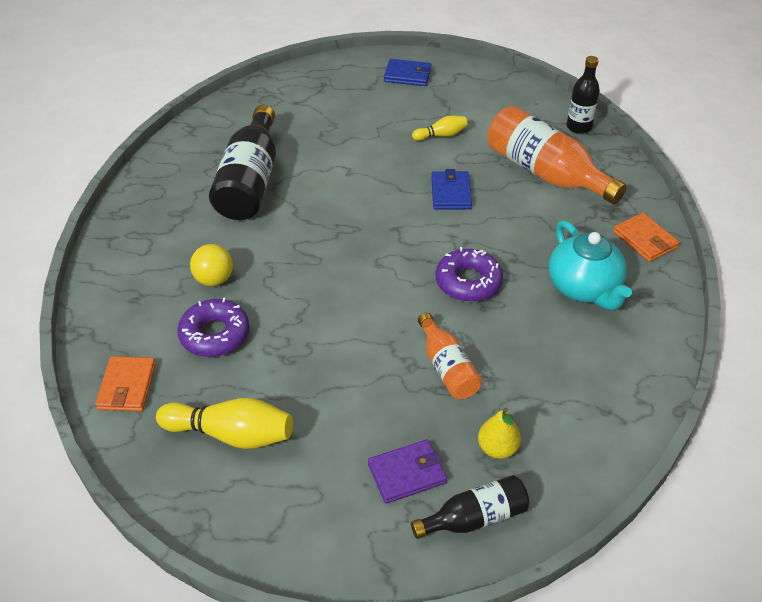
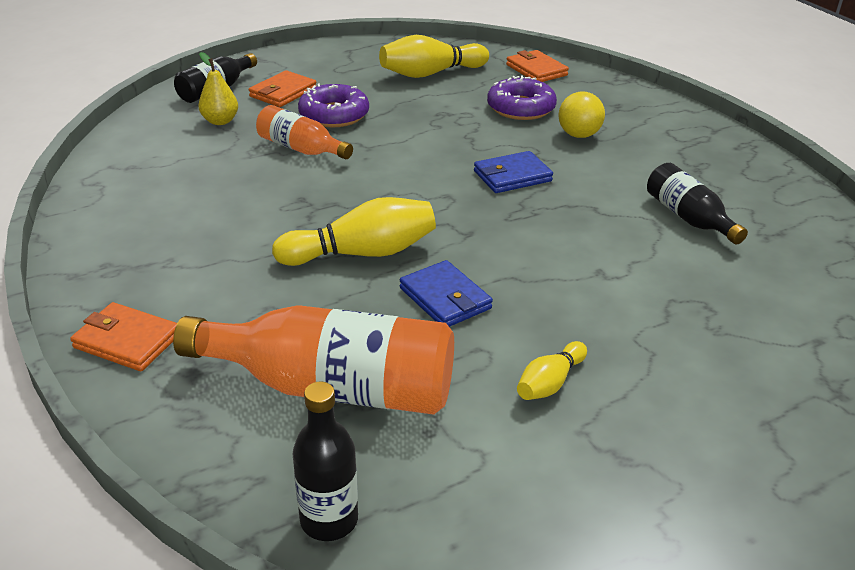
camera: 145 degrees right, 10 degrees down
(250, 181) = (688, 218): black bottle -> black bottle, size x0.56
(407, 75) = (752, 490): blue wallet -> blue wallet (512, 176)
(407, 474) = (283, 92): purple wallet -> orange wallet
(468, 282) = (335, 213): purple donut -> purple donut (334, 115)
(474, 242) = (362, 253): none -> yellow bowling pin
(584, 288) = (194, 253): turquoise teapot -> none

